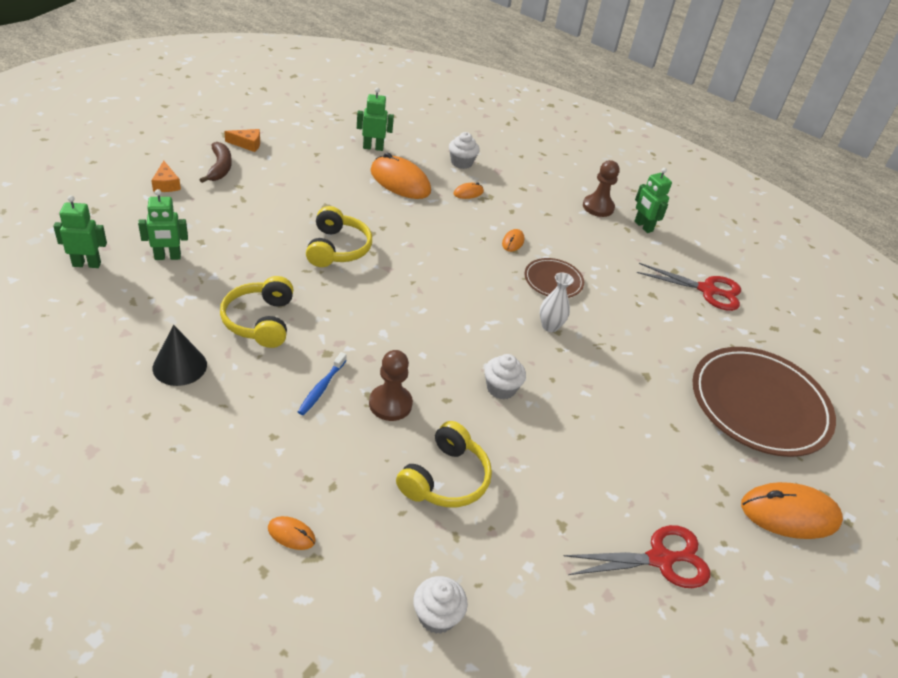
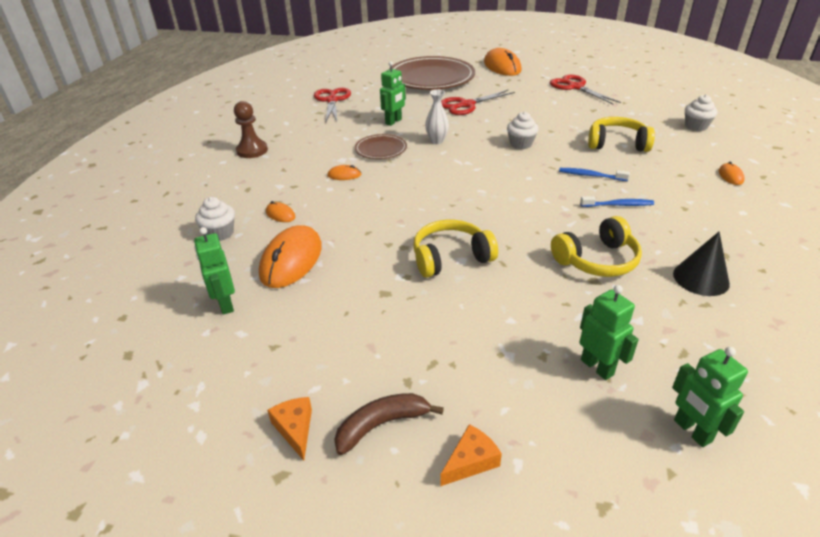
camera: 105 degrees left, 5 degrees down
(390, 404) = (591, 175): brown pawn -> blue toothbrush
(642, 396) = (466, 105): none -> red scissors
(643, 226) = (267, 130): green robot -> green robot (393, 121)

